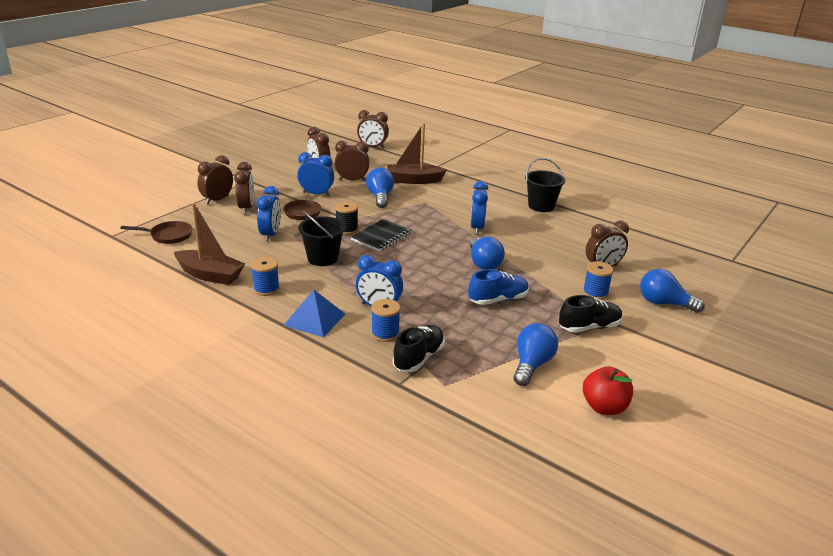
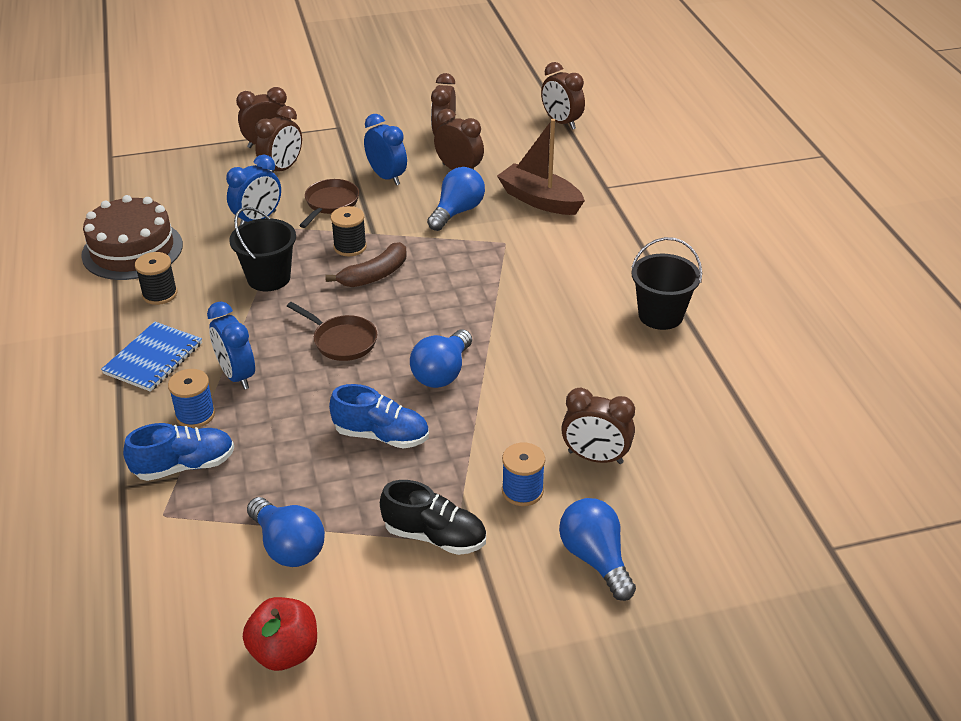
camera: 40 degrees right, 10 degrees up
(168, 236) = (159, 178): brown pan -> brown pan (342, 341)
(210, 275) = (132, 250): brown boat -> brown cake
(266, 289) = (160, 294): blue spool -> black spool
(315, 319) = (153, 358): blue pyramid -> blue notebook
(381, 237) = (374, 275): black notebook -> brown banana
(418, 358) = (184, 466): black shoe -> blue shoe
(477, 228) = (513, 314): blue clock -> none
(532, 365) = (288, 546): blue light bulb -> blue light bulb turned 75 degrees clockwise

